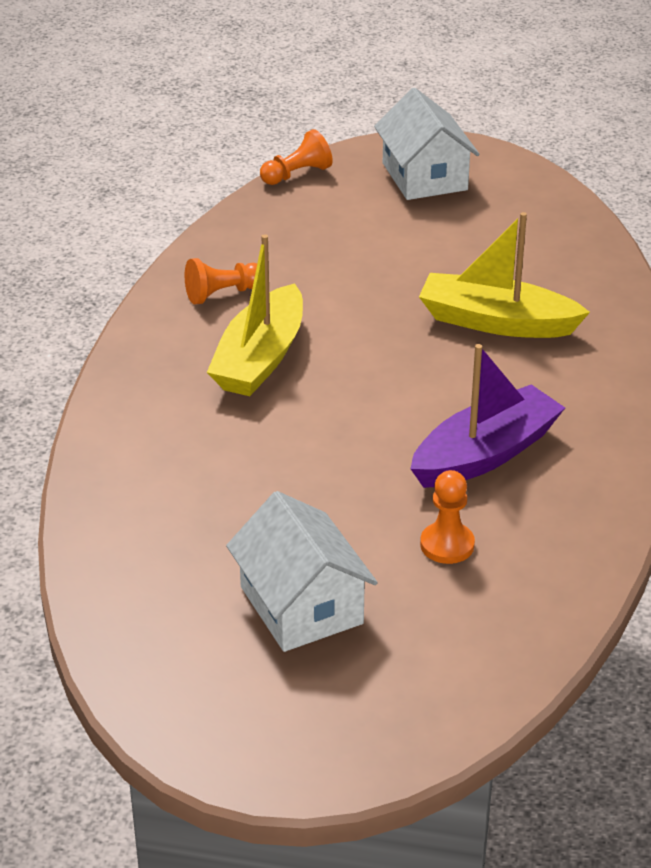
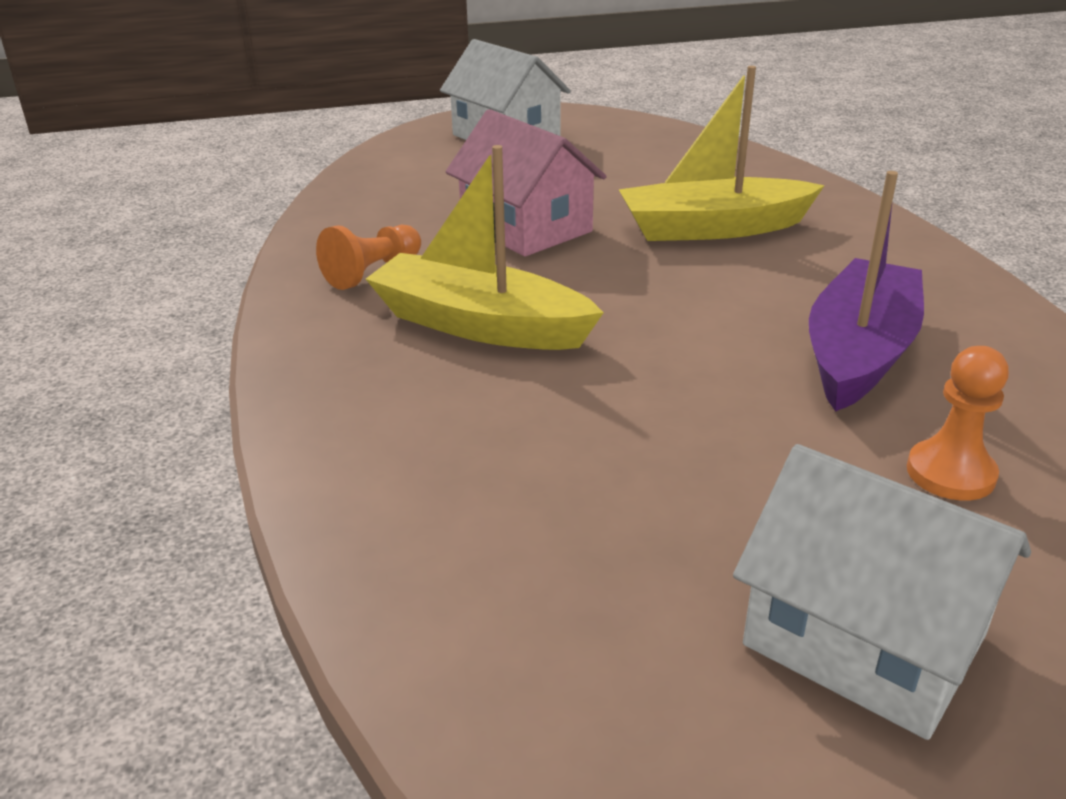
camera: 25 degrees left, 5 degrees down
(260, 358) = (479, 325): yellow boat -> yellow boat turned 120 degrees clockwise
(297, 174) = (369, 158): orange pawn -> none
(359, 282) = (526, 228): none -> pink house

